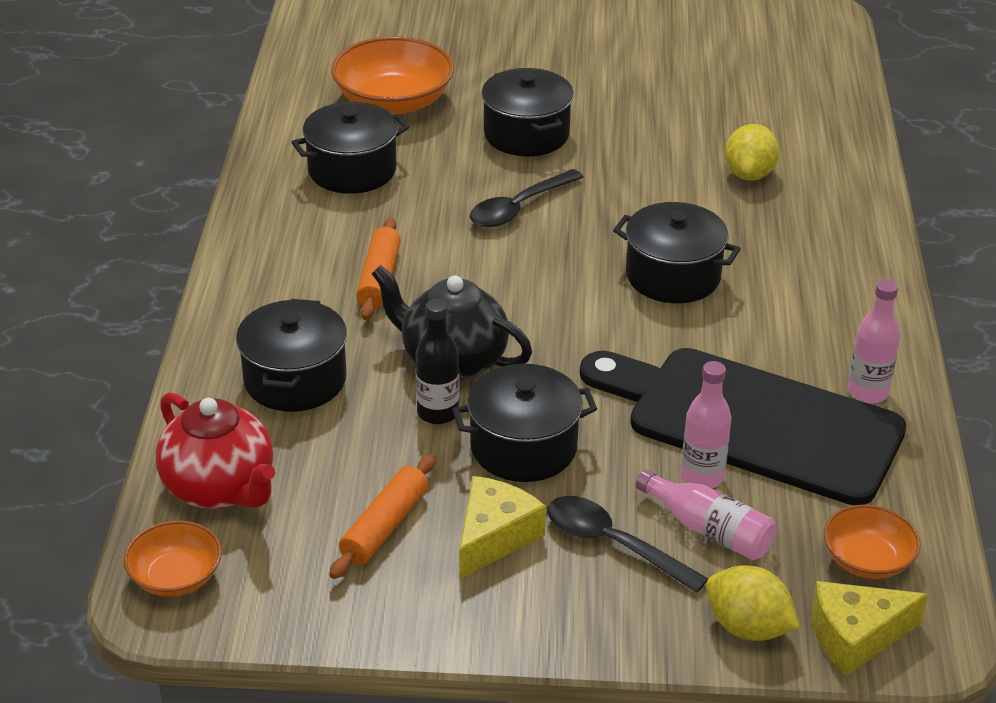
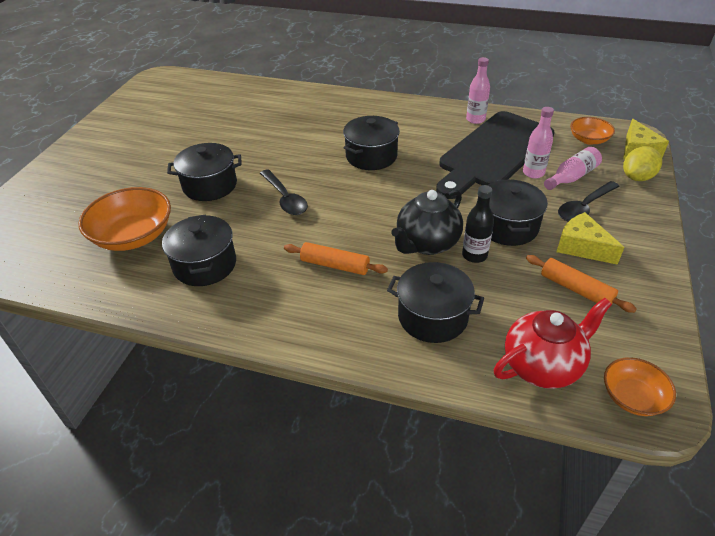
camera: 75 degrees left, 5 degrees up
(749, 174) = (292, 120): yellow lemon -> none

